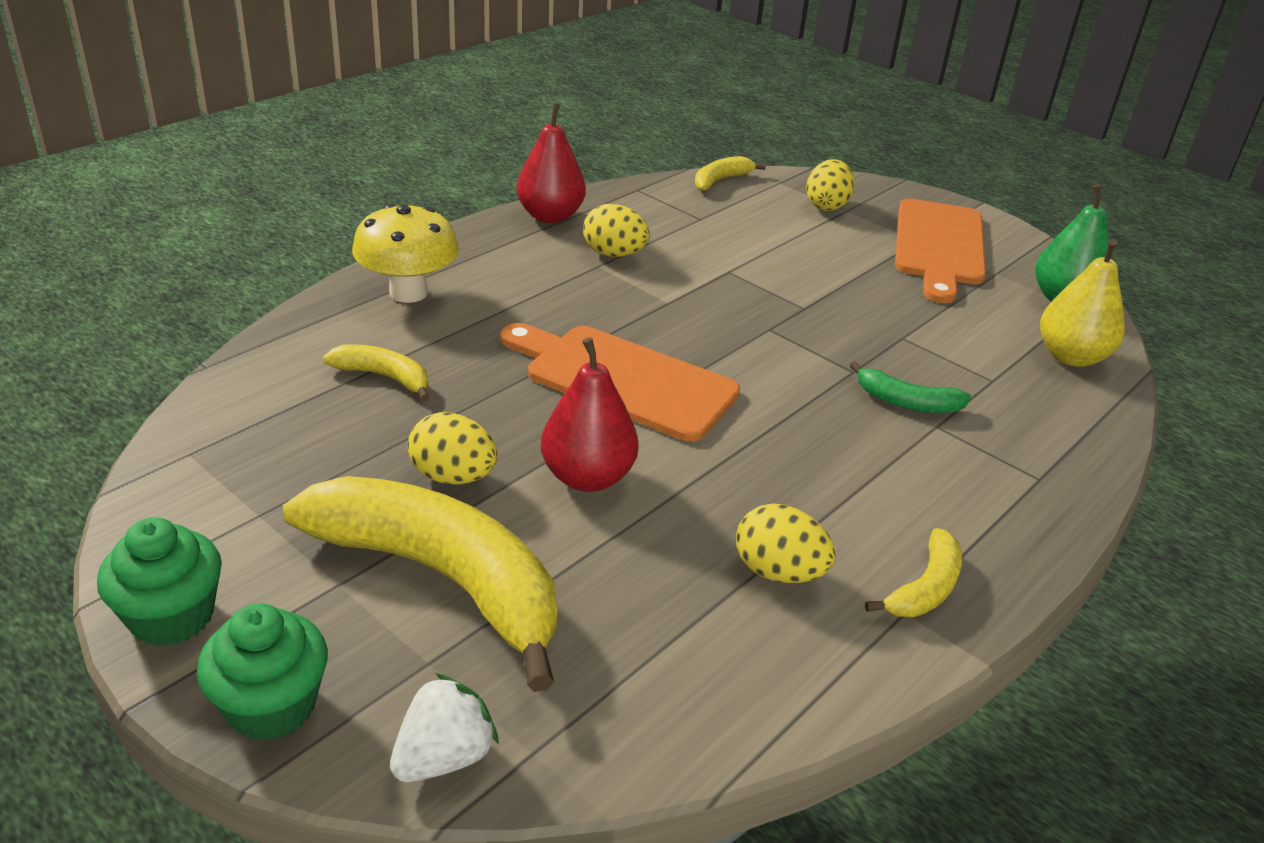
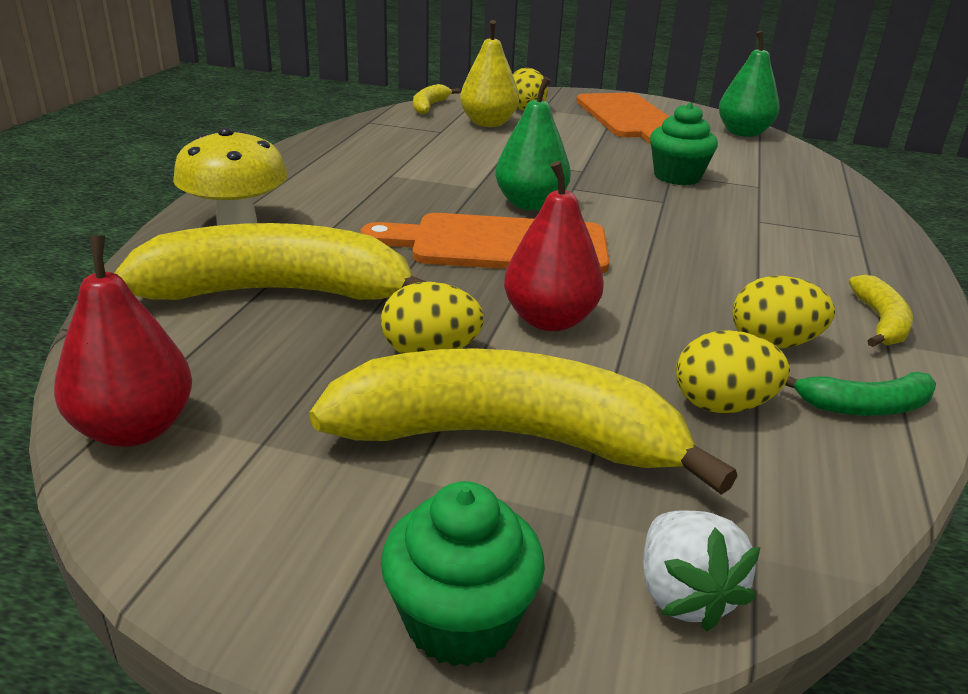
camera: 25 degrees left, 5 degrees down
(172, 617) = (253, 576): green cupcake -> green cupcake (677, 177)
(384, 377) = (280, 293): yellow banana -> yellow banana, size x2.24
(444, 757) = (684, 594): white strawberry -> white strawberry turned 150 degrees clockwise
(550, 216) = (314, 150): red pear -> red pear (135, 429)
(614, 254) = (397, 165): yellow egg -> yellow egg (722, 405)
(702, 338) = (530, 204): none -> green pear
(906, 402) = (722, 211): green banana -> green banana (864, 406)
(1070, 357) = (788, 163): yellow pear -> yellow pear (488, 123)

